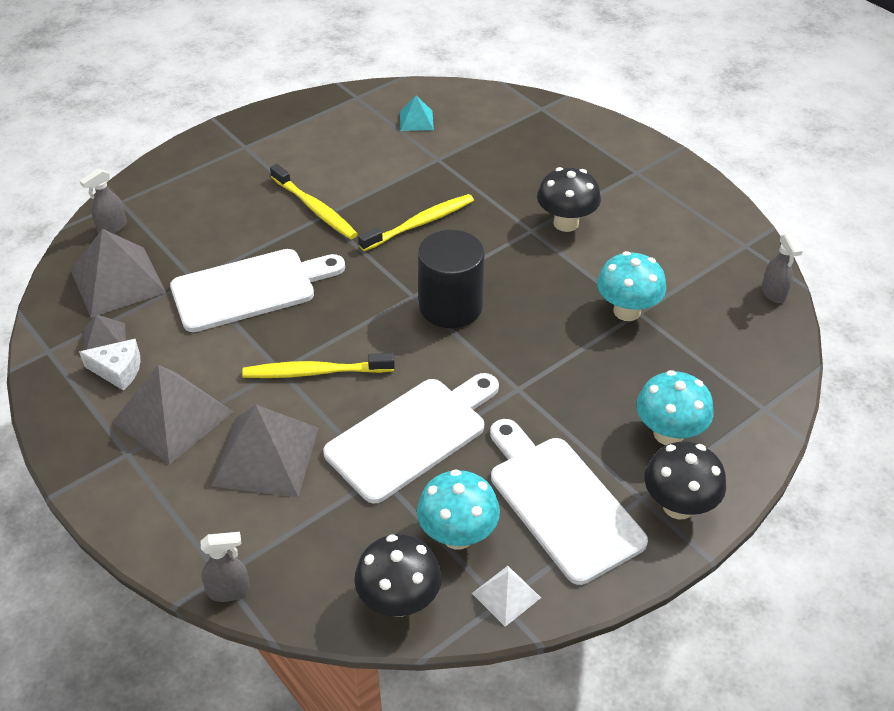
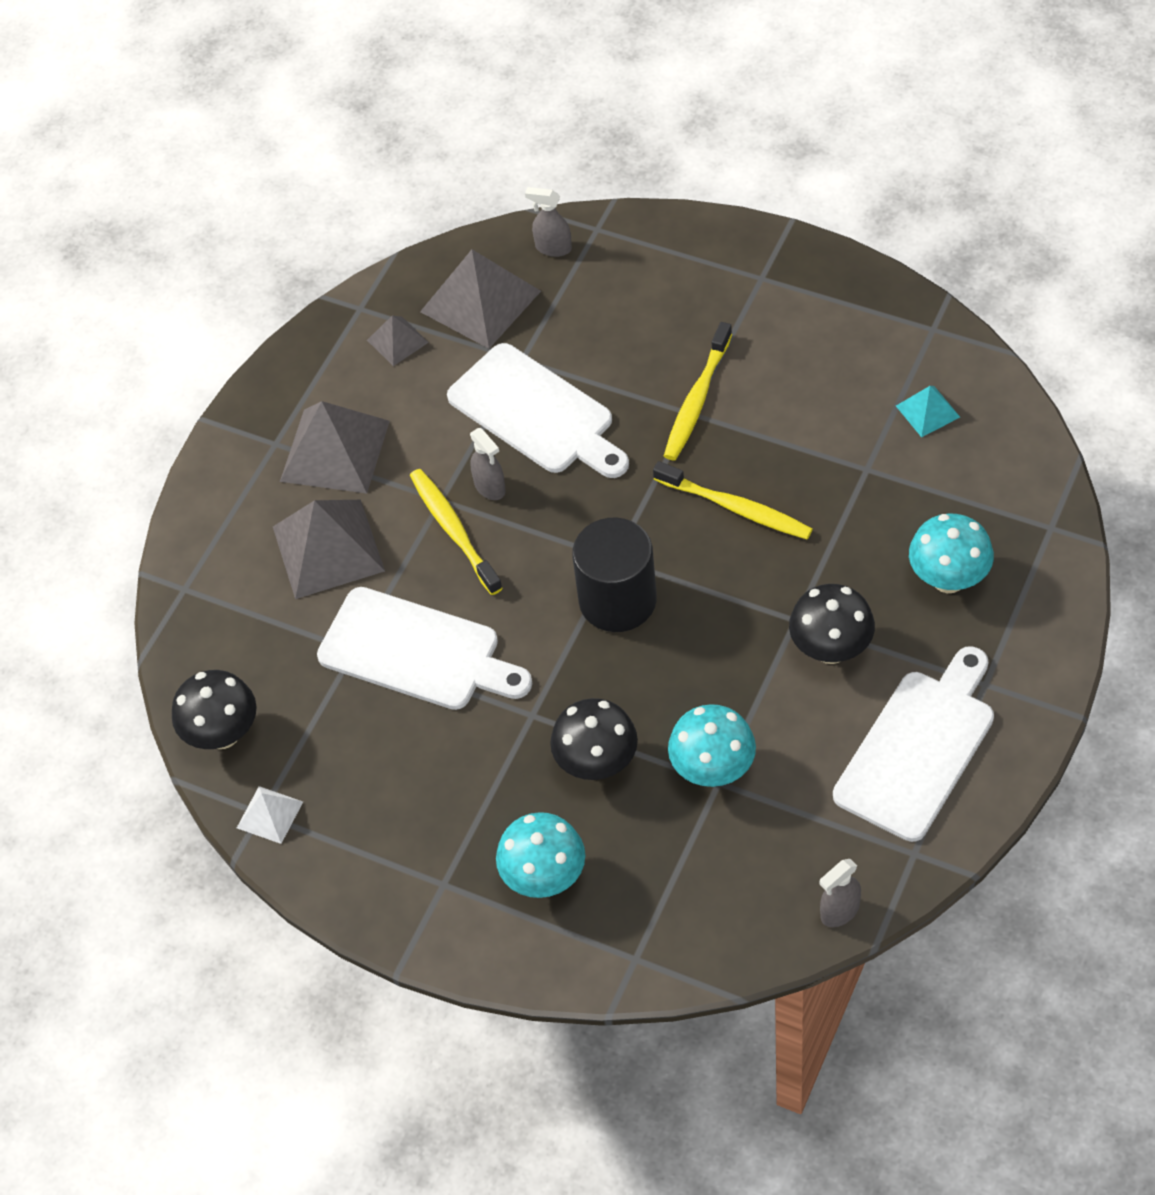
camera: 70 degrees right, 10 degrees up
(118, 370) = (366, 375): white cheese -> none
(229, 590) = (172, 603): grey spray bottle -> grey spray bottle (490, 487)
(458, 535) = (316, 746): turquoise mushroom -> turquoise mushroom (948, 579)
(561, 502) = (400, 816): white cutting board -> white cutting board (918, 749)
(678, 506) = (450, 920): black mushroom -> black mushroom (597, 763)

